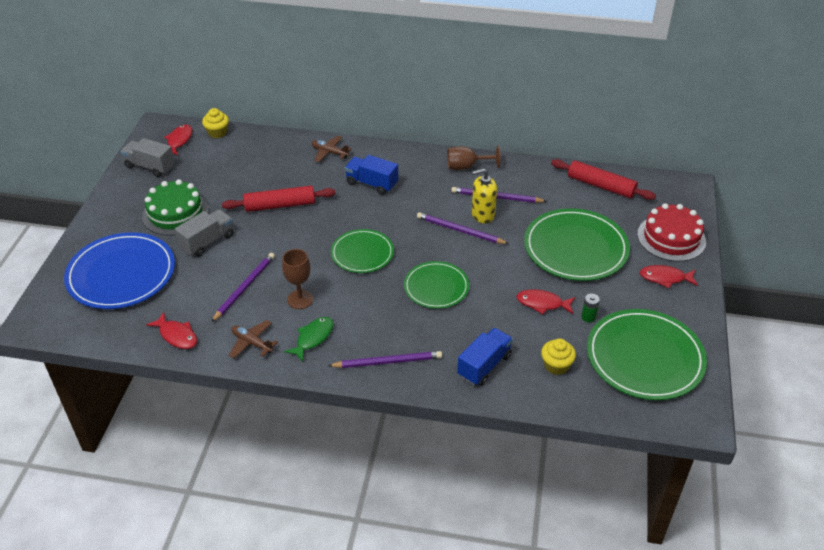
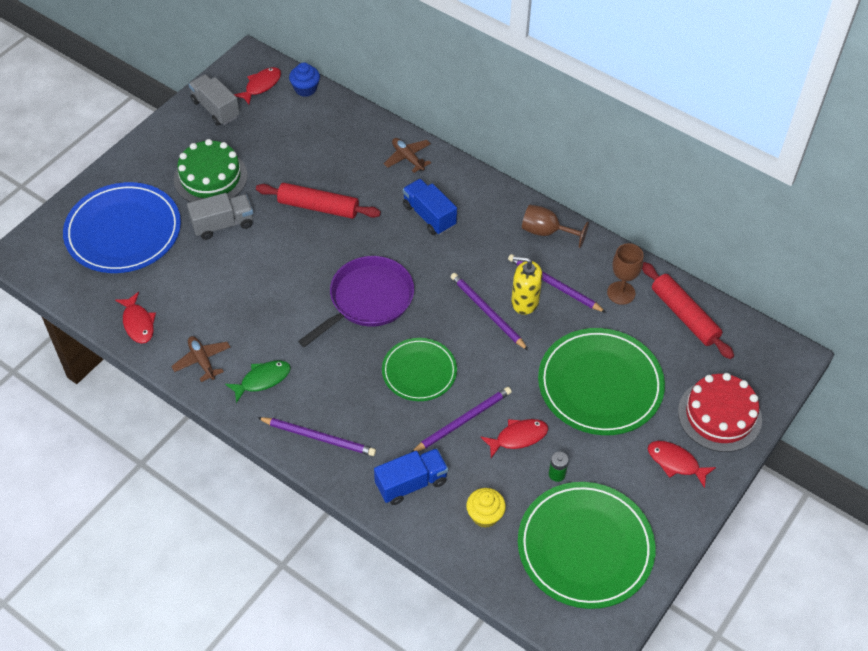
camera: 25 degrees right, 10 degrees up
(217, 133) = (305, 89): yellow cupcake -> blue cupcake
(244, 287) = (229, 294): purple pencil -> purple pencil (463, 421)
(300, 299) = (275, 330): brown goblet -> brown goblet (621, 293)
(362, 253) = (368, 300): green plate -> purple pan
(542, 303) = (518, 437): red fish -> red fish turned 120 degrees clockwise

